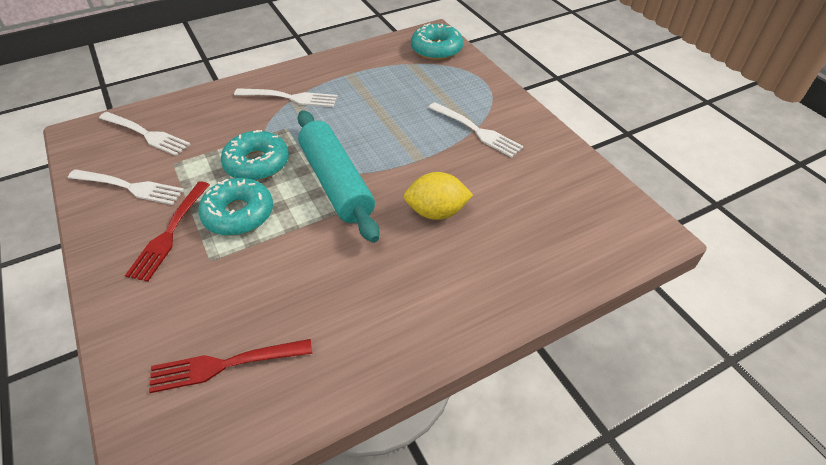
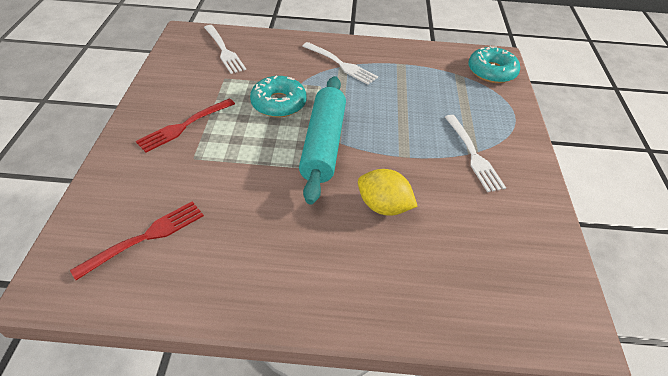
camera: 30 degrees right, 0 degrees up
(129, 187) = (185, 82): white fork -> none
(226, 364) = (145, 238): red fork -> red fork turned 120 degrees clockwise
(238, 214) = (237, 134): turquoise donut -> none

